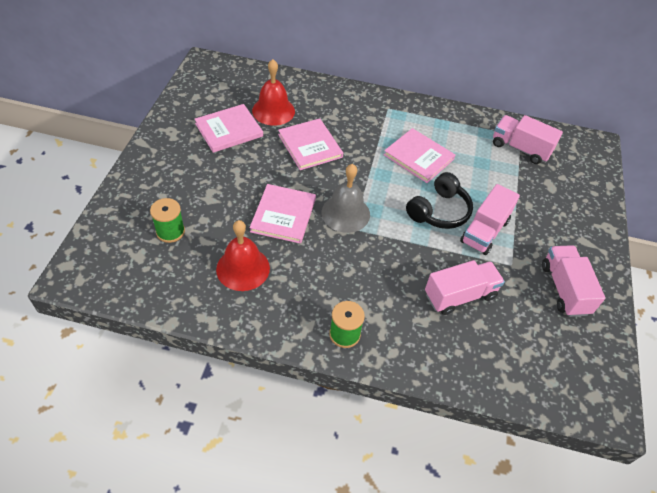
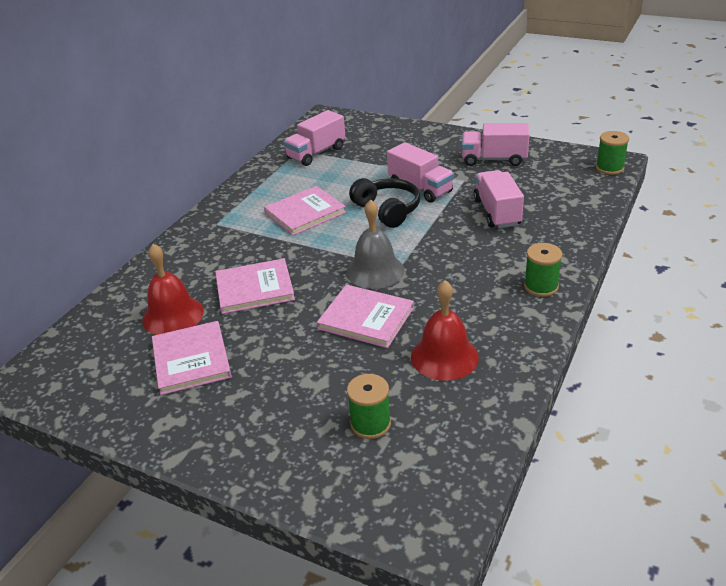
camera: 70 degrees left, 15 degrees down
(590, 405) = (609, 168): none -> green spool

